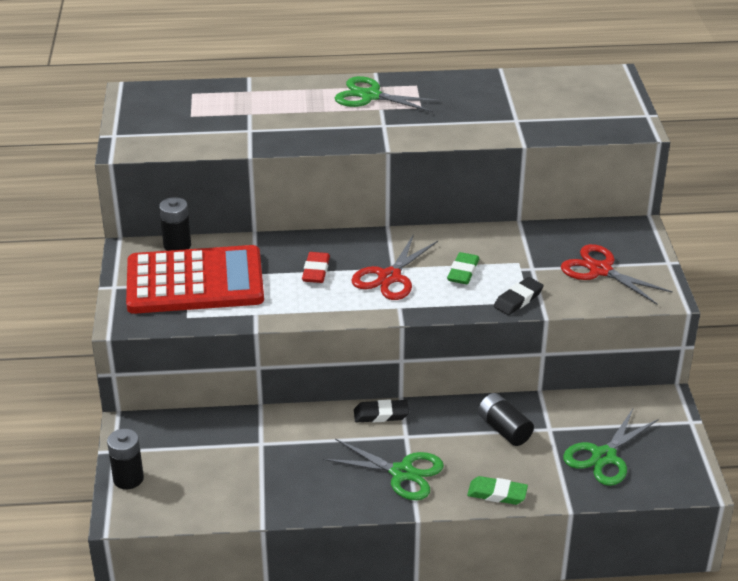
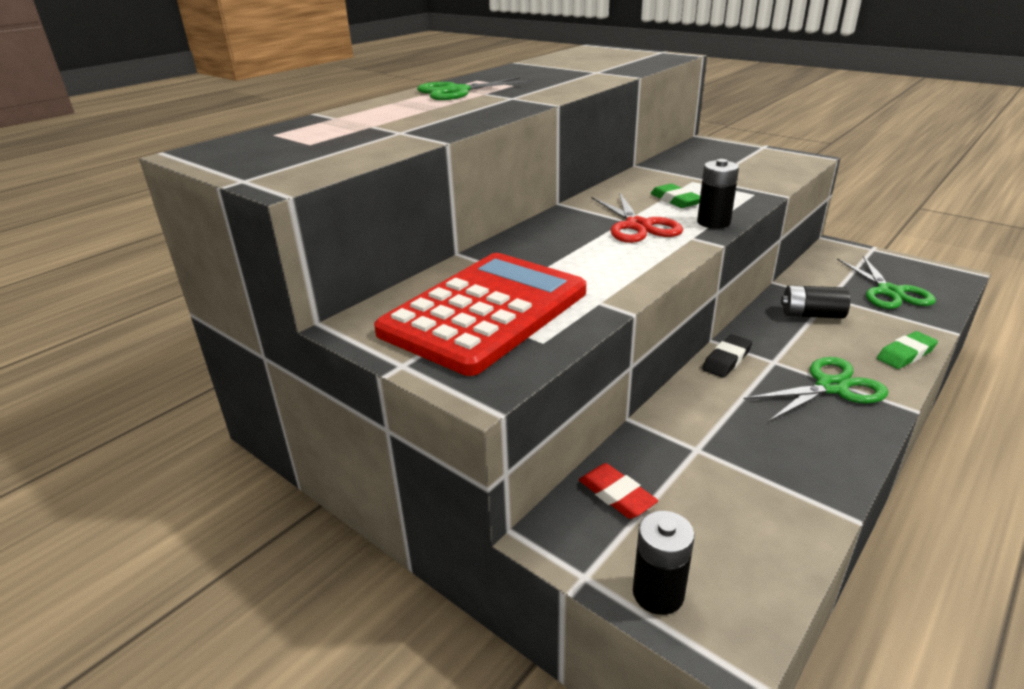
camera: 45 degrees left, 5 degrees down
(177, 245) = (402, 297): black battery -> black battery (713, 222)
(316, 271) = (574, 250): red eraser -> red eraser (616, 495)
(518, 299) = (746, 196): black eraser -> none
(600, 270) = (744, 164): red scissors -> none

